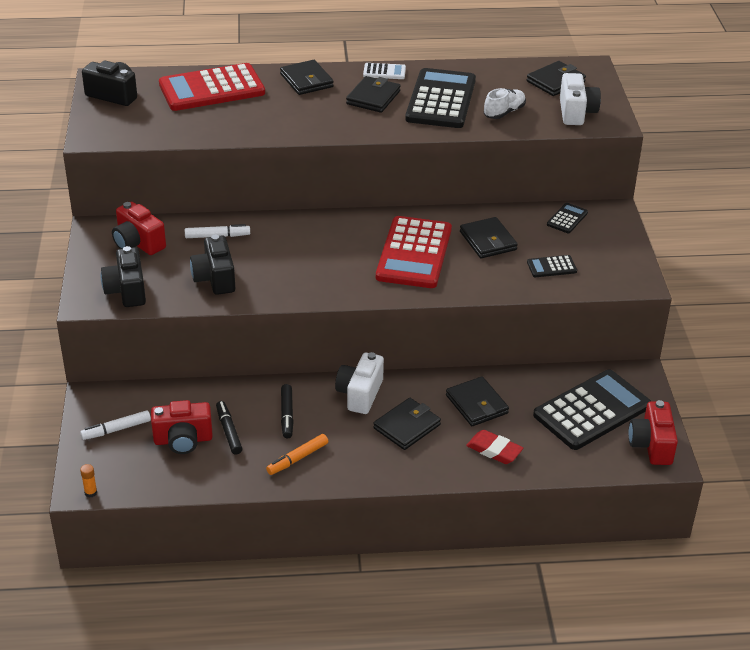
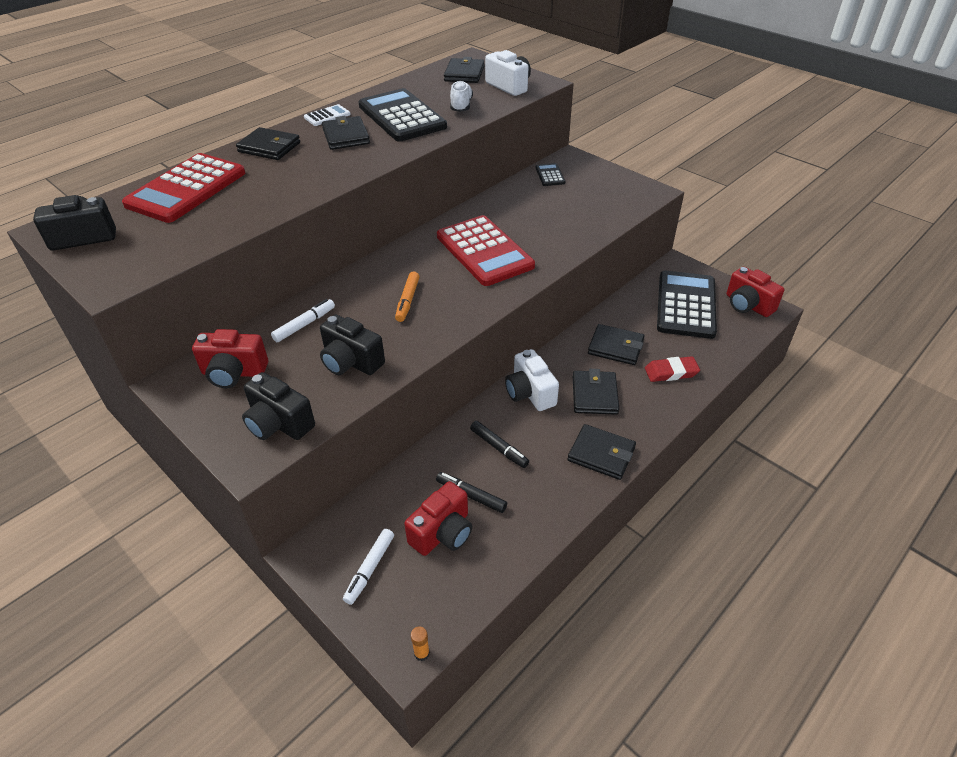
camera: 40 degrees left, 5 degrees up
(297, 458) = (554, 478): orange marker -> orange marker (407, 301)
(488, 241) = (522, 215): black wallet -> black wallet (601, 454)
(551, 267) = (588, 210): black calculator -> none

